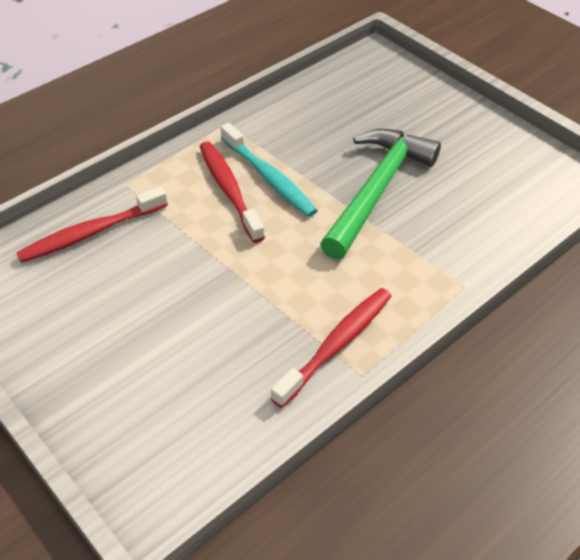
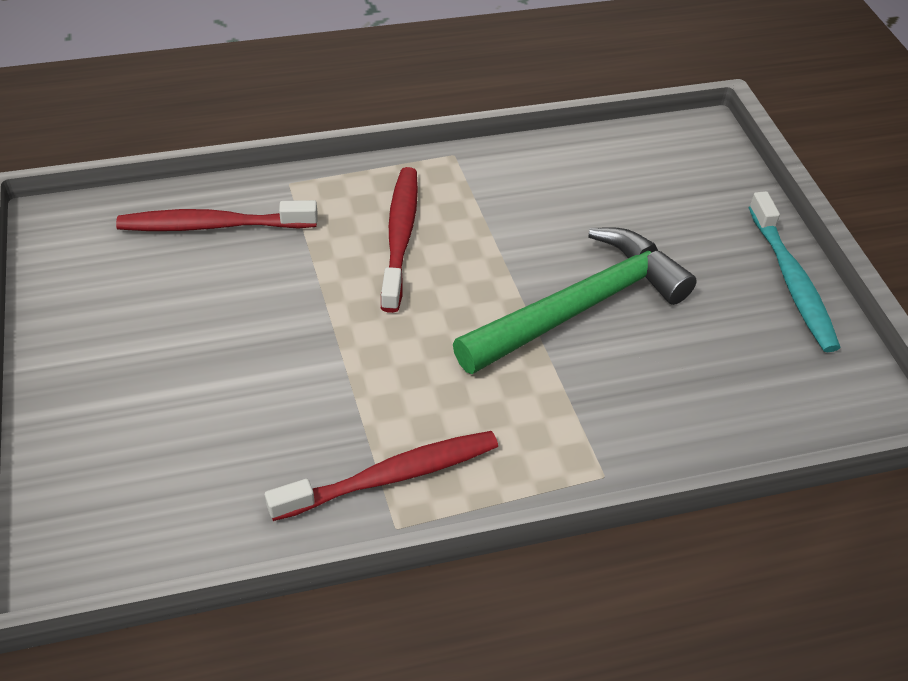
camera: 25 degrees right, 0 degrees up
(269, 178) = (457, 240): turquoise toothbrush -> turquoise toothbrush (792, 281)

